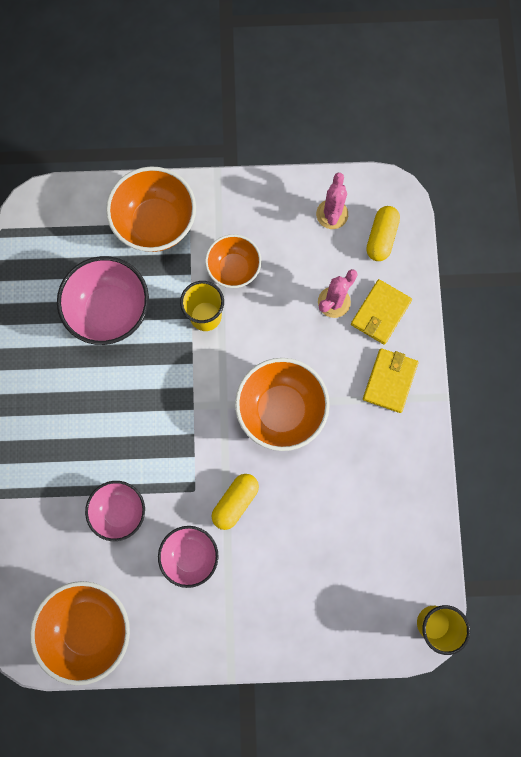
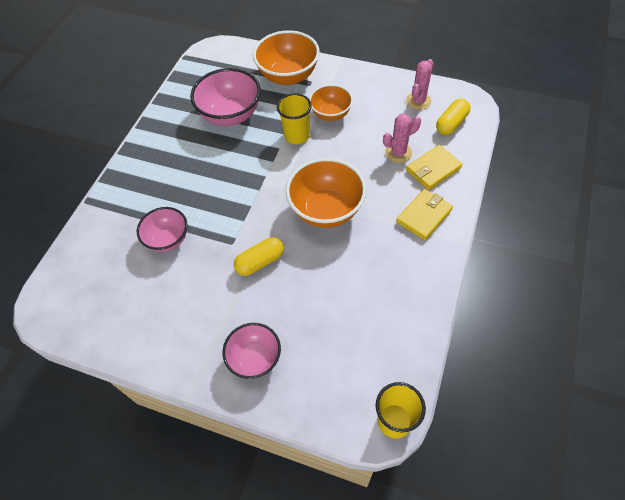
camera: 25 degrees right, 20 degrees down
(89, 627) = (98, 314): orange bowl -> none
(190, 555) = (205, 289): pink bowl -> pink bowl (255, 358)

